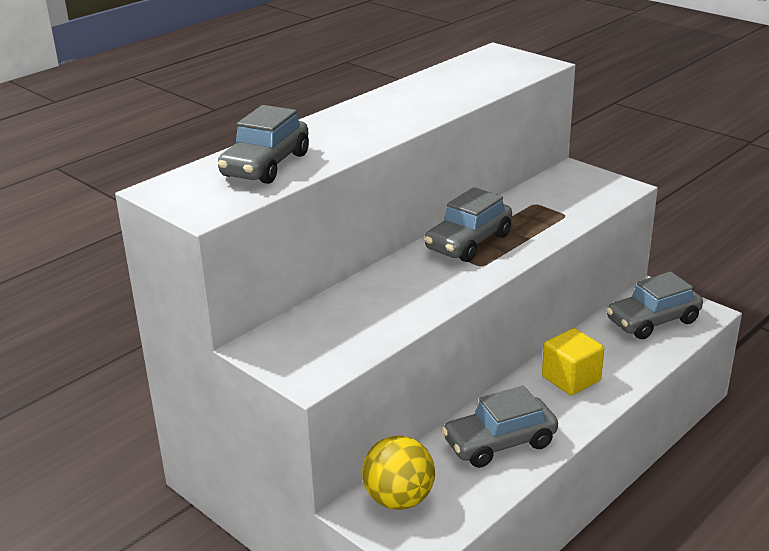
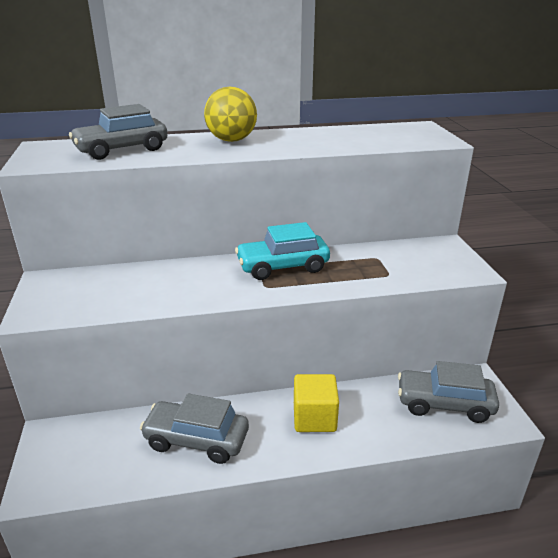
camera: 35 degrees right, 0 degrees up
(399, 499) = (79, 442): yellow ball -> yellow ball (231, 140)
(468, 242) = (282, 267): grey car -> turquoise car

